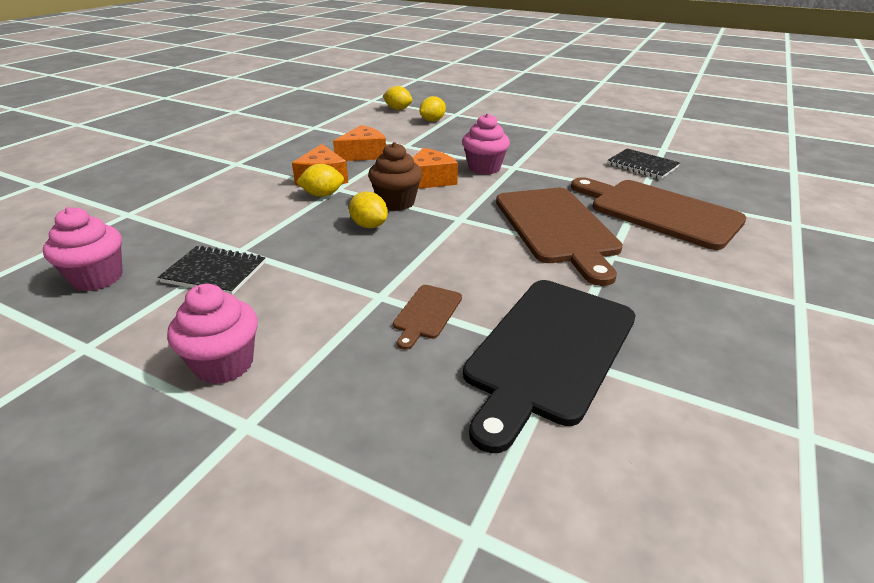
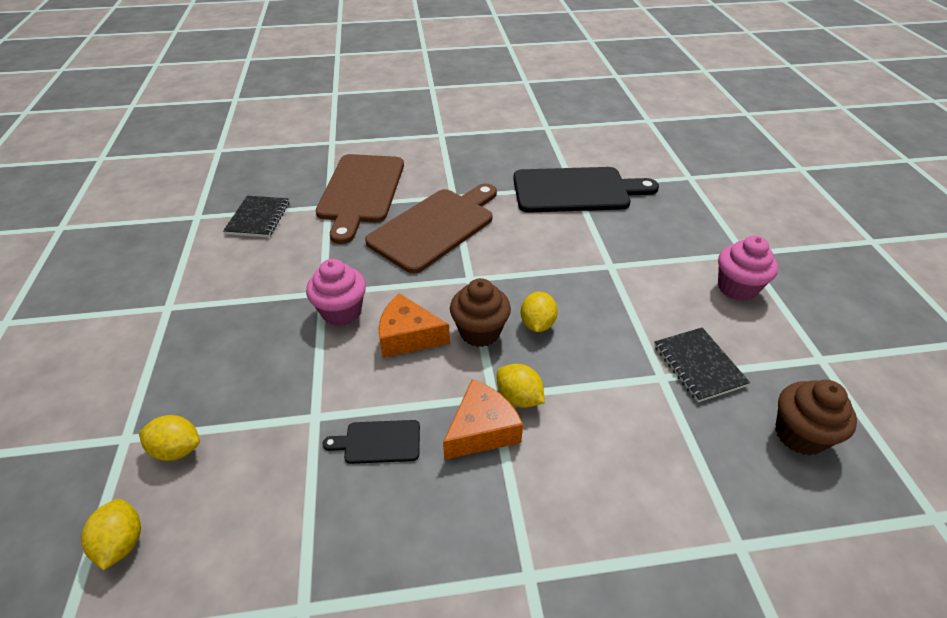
camera: 125 degrees left, 10 degrees up
(97, 278) = (799, 435): pink cupcake -> brown cupcake
(363, 154) = (378, 442): orange cheese -> black cutting board
(426, 314) = (601, 239): brown cutting board -> none

